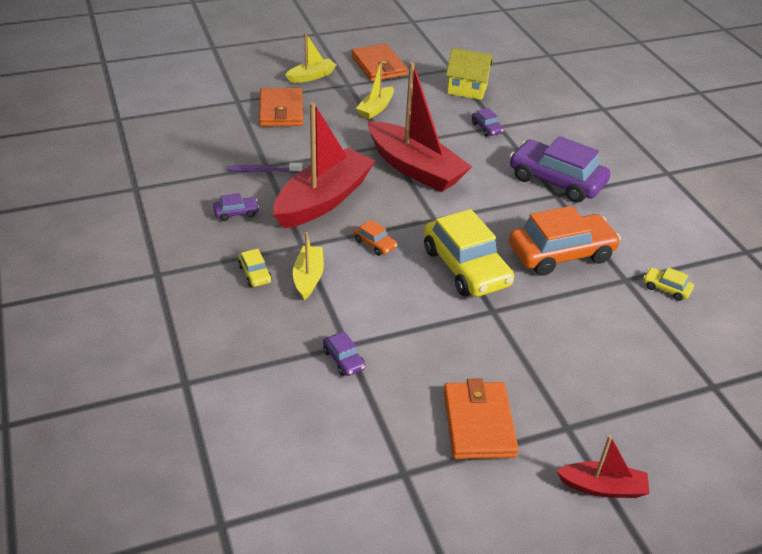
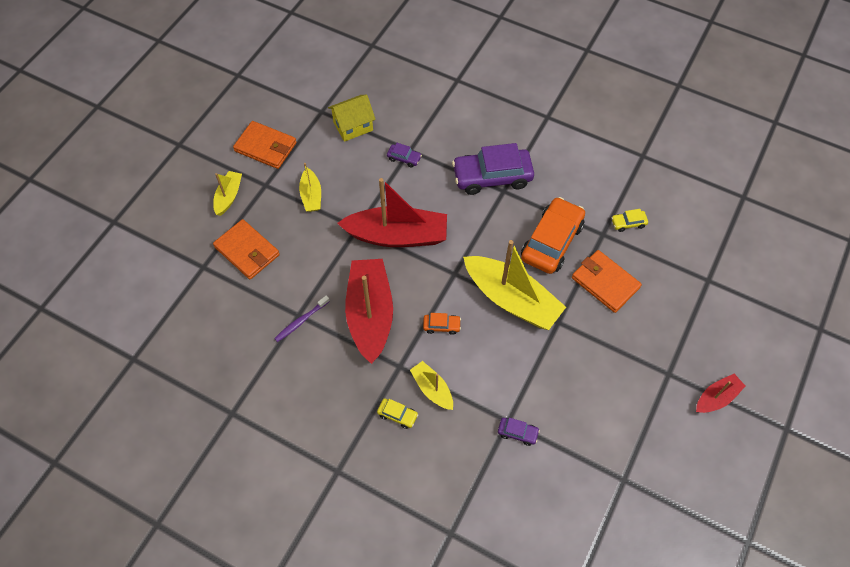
camera: 40 degrees left, 20 degrees up
(236, 213) = (327, 374): purple car -> none
(466, 267) = (511, 299): yellow car -> yellow boat
(478, 423) = (626, 411): orange wallet -> orange wallet (605, 282)

